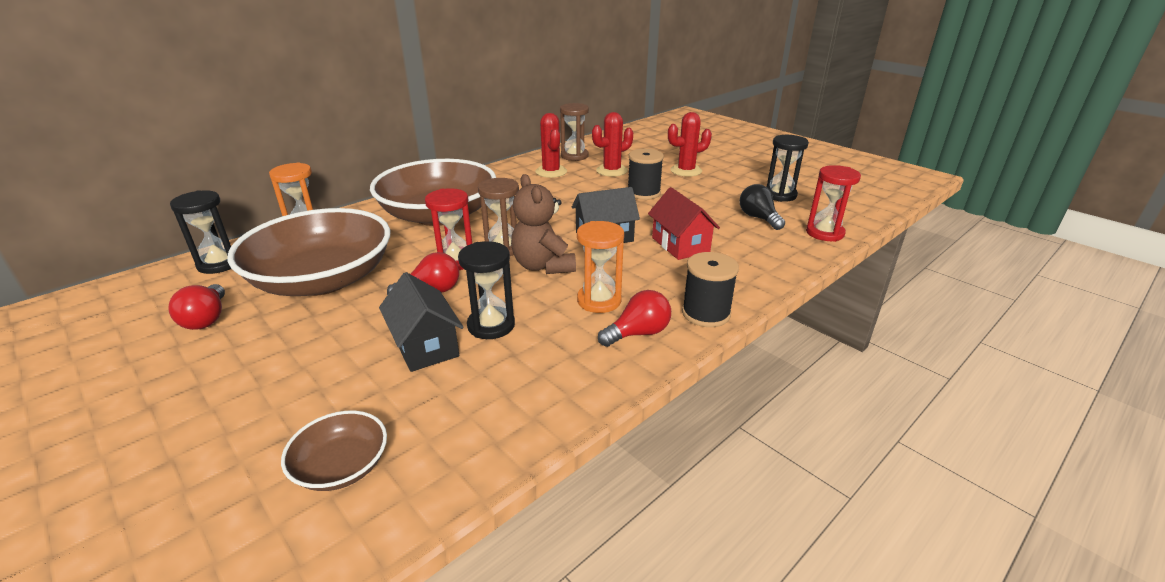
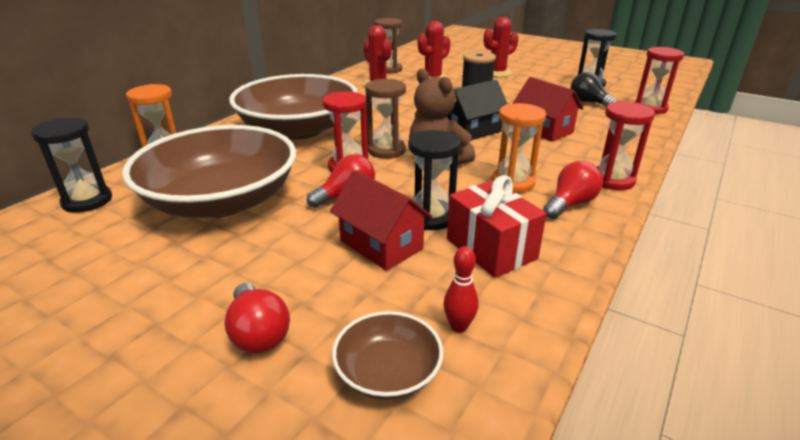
camera: 15 degrees left, 0 degrees up
(206, 319) = (114, 256): red light bulb -> red light bulb (258, 333)
(425, 346) = (381, 245): black house -> red house
(432, 438) = (459, 326): none -> red bowling pin
(521, 367) = (491, 249): none -> red gift
(706, 313) = (612, 180): black spool -> red hourglass

